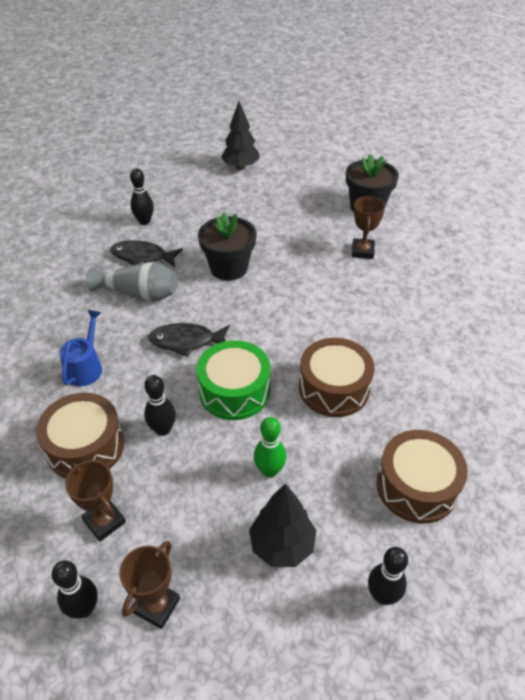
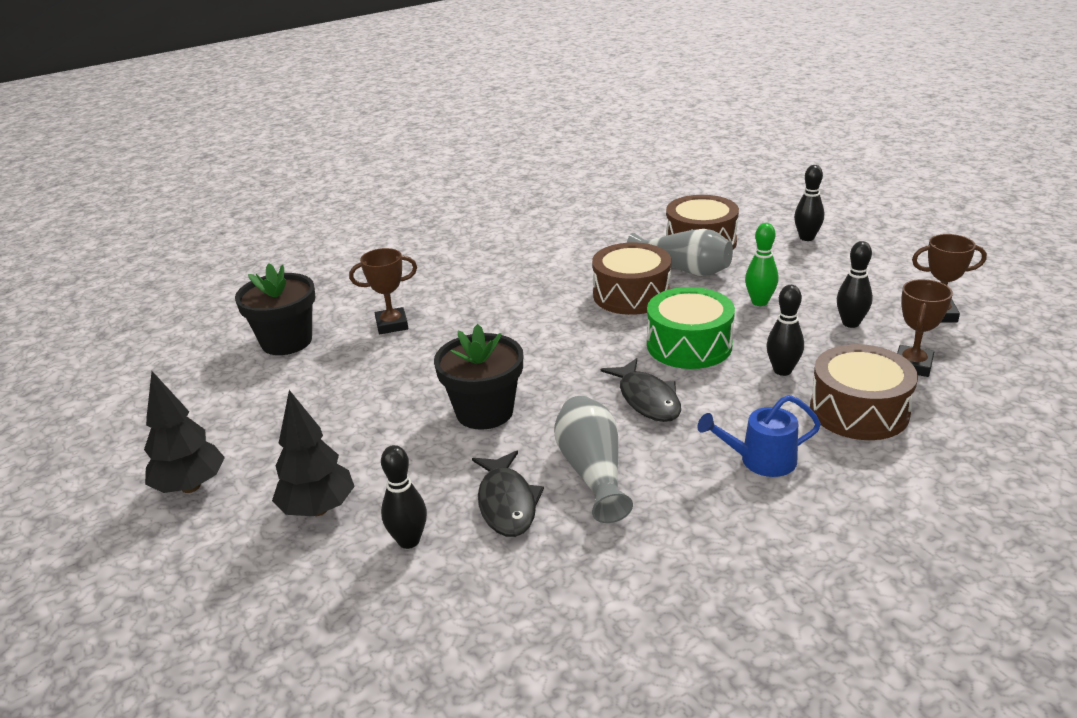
camera: 110 degrees left, 15 degrees down
(84, 608) = (988, 345): black bowling pin -> black bowling pin (850, 323)
(282, 545) = (819, 279): black tree -> black tree (318, 509)
(362, 444) = (683, 269): none -> grey vase

